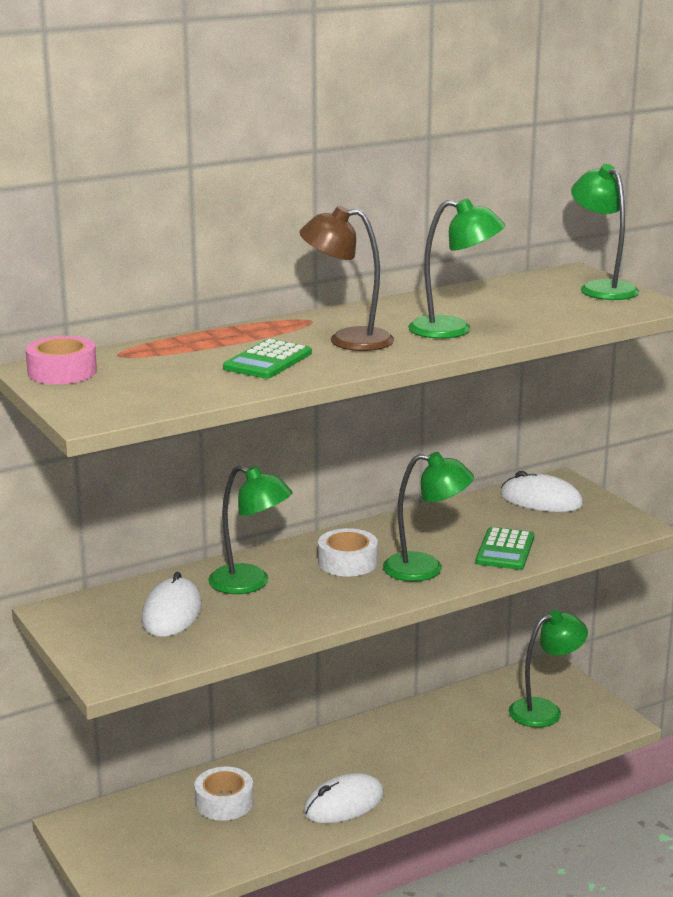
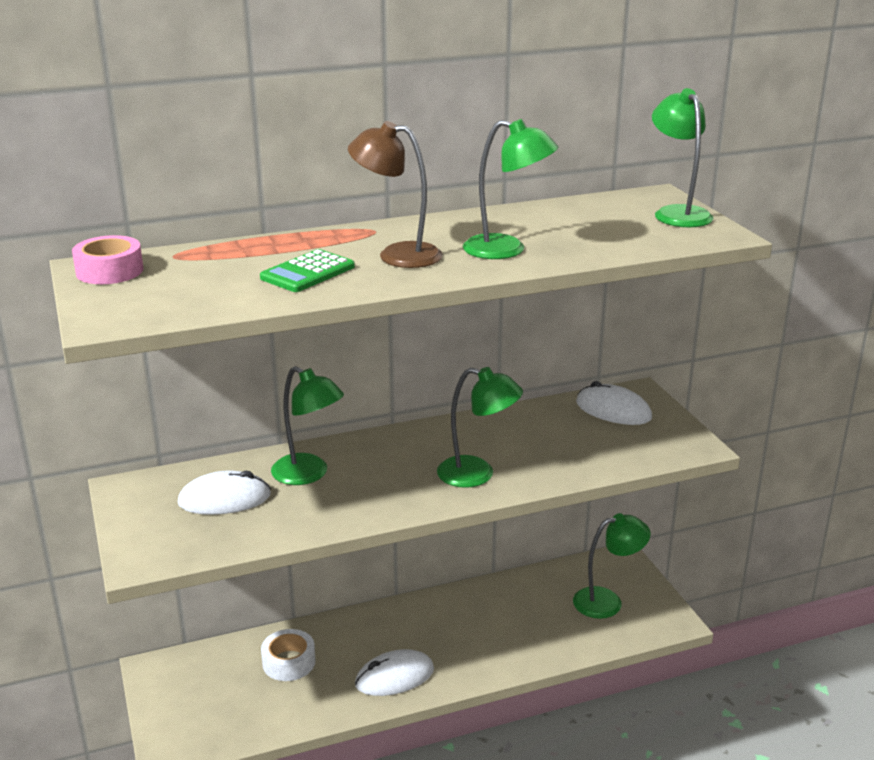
camera: 10 degrees right, 5 degrees up
(171, 613) = (224, 499): white mouse -> white mouse turned 60 degrees clockwise
(347, 562) = (407, 460): white tape -> none
(505, 550) = (560, 461): green calculator -> none

